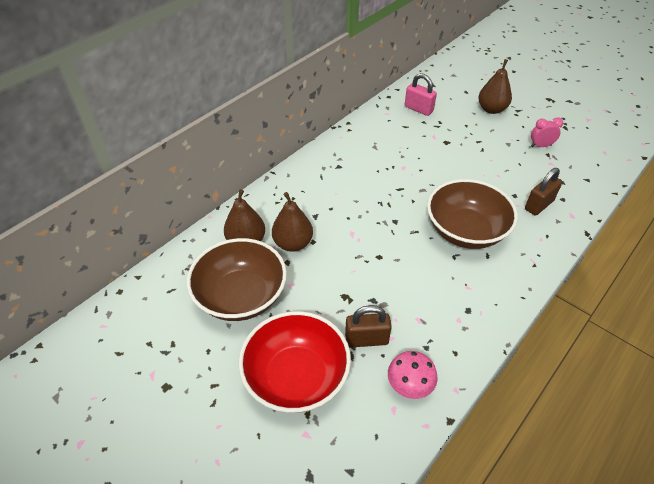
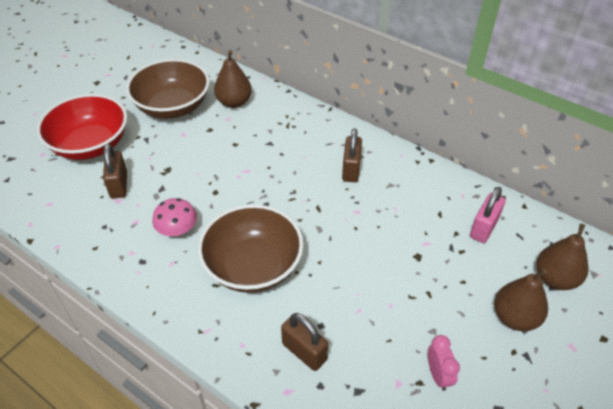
camera: 85 degrees right, 0 degrees up
(293, 243) = (232, 131): brown pear -> brown pear (555, 278)
(356, 166) = (351, 169): none -> brown padlock
(410, 384) = (69, 214): pink mushroom -> pink mushroom (177, 230)

